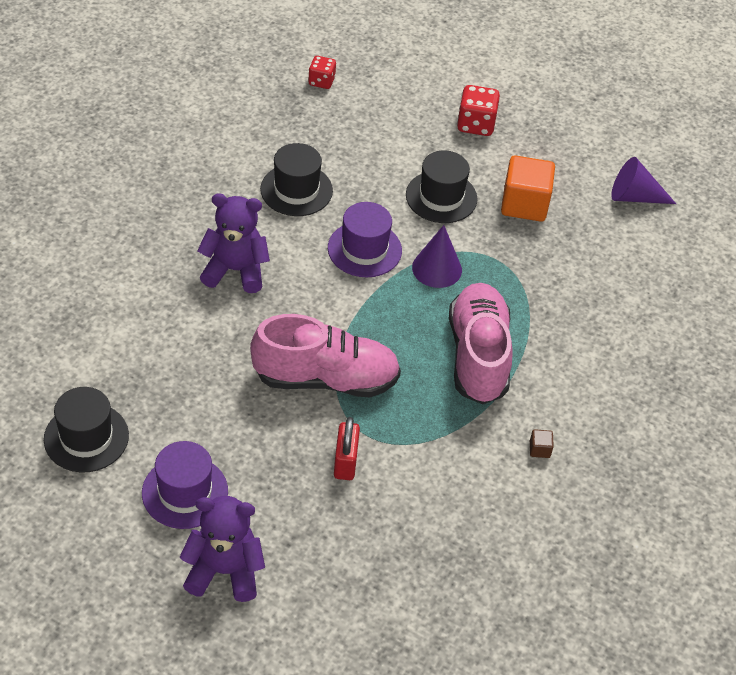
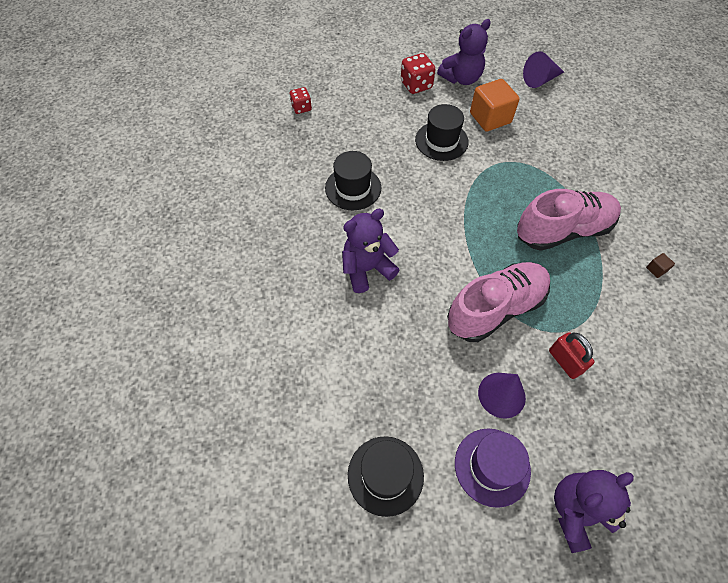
camera: 30 degrees left, 10 degrees up
(364, 249) = (431, 202): purple hat -> none
(437, 268) = (484, 188): purple cone -> purple cone (501, 395)
(478, 356) = (563, 231): pink shoe -> pink shoe turned 105 degrees clockwise
(538, 145) = (461, 78): none -> purple teddy bear

